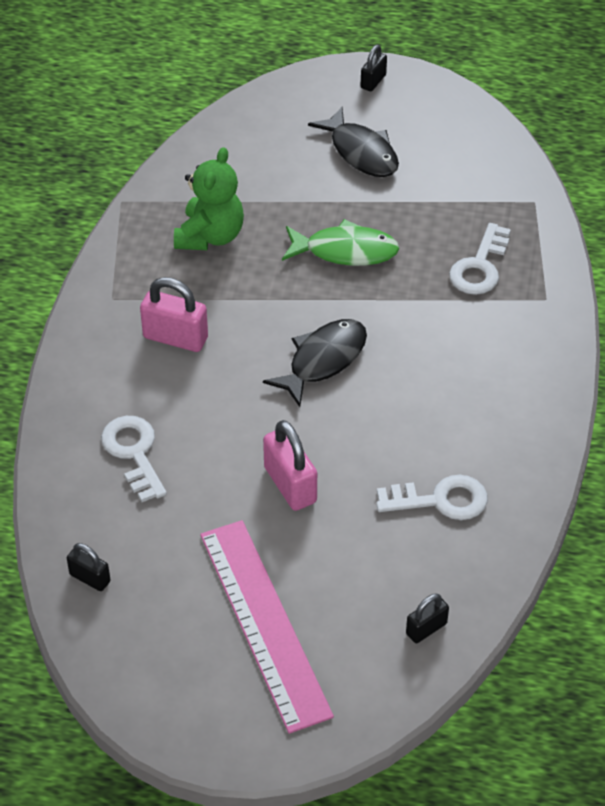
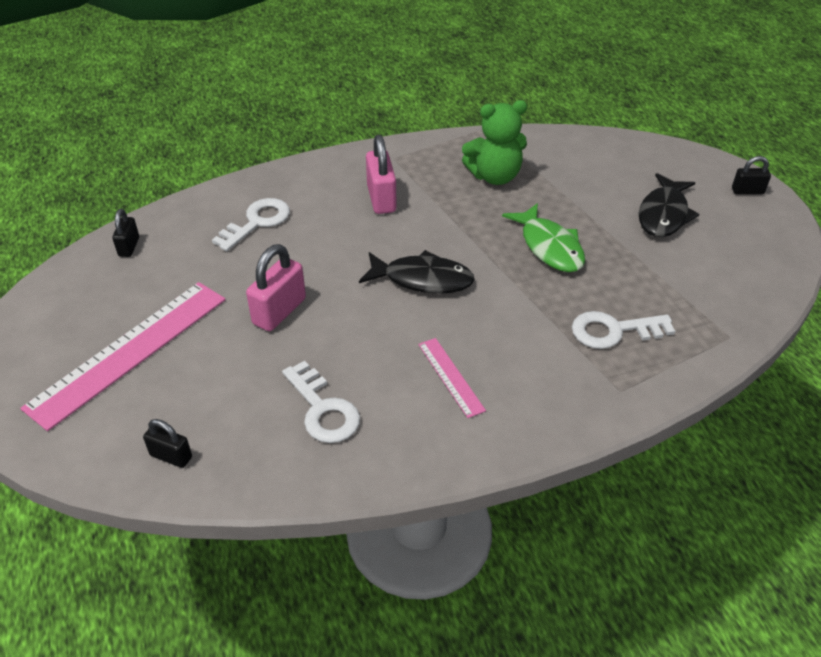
camera: 60 degrees right, 5 degrees down
(460, 397) = (450, 377): none -> pink ruler

